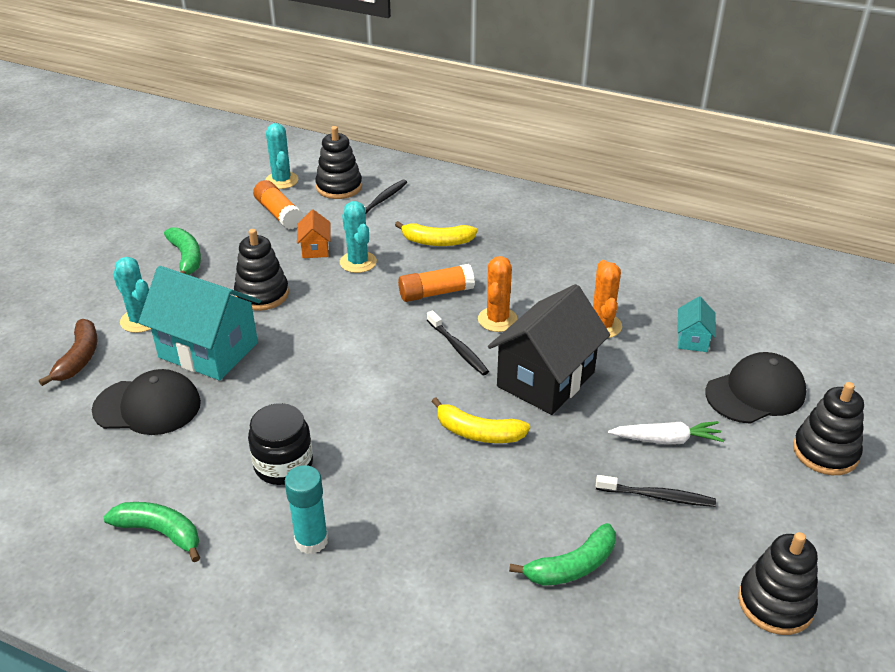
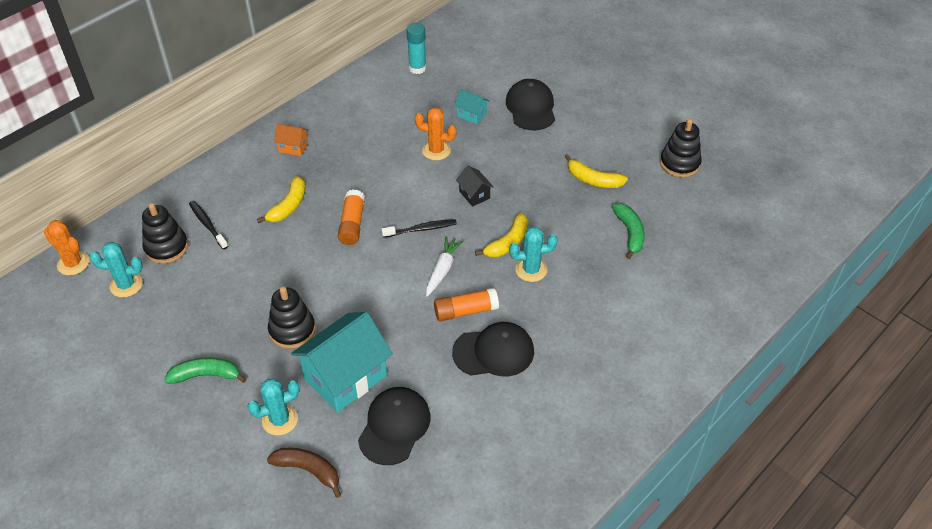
camera: 70 degrees left, 10 degrees up
(160, 532) = (529, 433): green banana -> none
(278, 214) = (180, 297): orange glue stick -> orange glue stick (466, 311)
(283, 465) = (493, 352): black jar -> black cap
(311, 540) = (567, 350): turquoise glue stick -> turquoise glue stick (417, 68)
(315, 249) = (250, 283): orange house -> orange house (293, 147)
(358, 262) = (286, 260): turquoise cactus -> turquoise cactus (531, 270)
(497, 319) = (401, 200): orange cactus -> orange cactus (73, 263)
(545, 379) = (474, 195): black house -> black house, size x0.45
(657, 496) = (593, 180): black toothbrush -> yellow banana
(666, 440) = (551, 159): white carrot -> white carrot (442, 270)
(825, 452) = (588, 101): black stacking toy -> none

